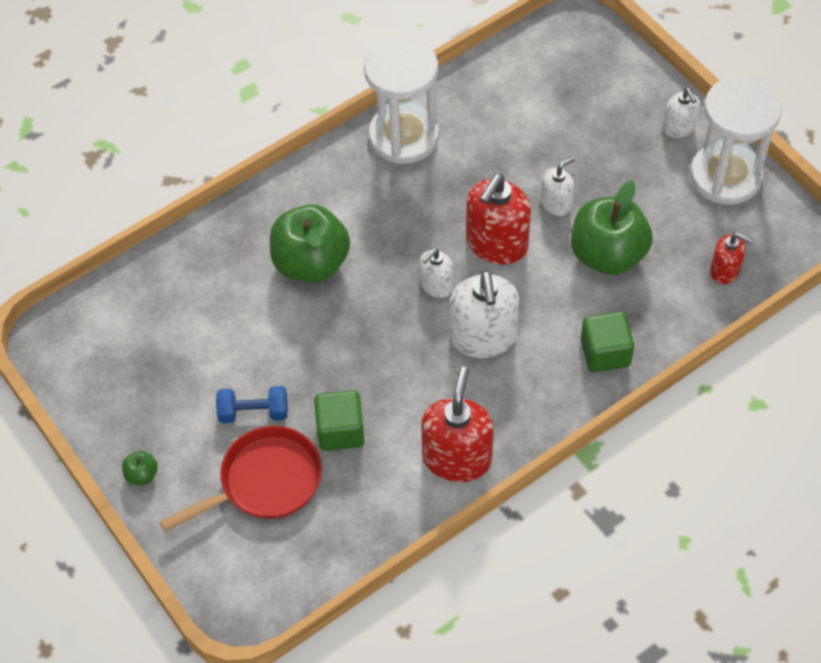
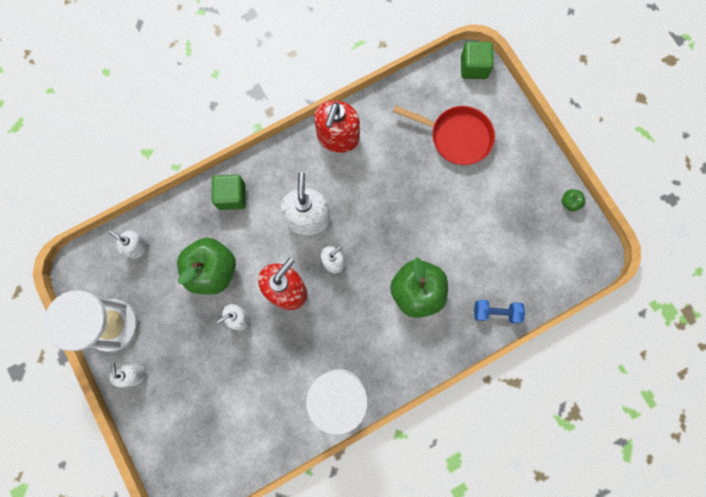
camera: 175 degrees left, 20 degrees up
(142, 475) = (532, 151): green apple -> green apple (569, 202)
(253, 412) = (461, 184): blue dumbbell -> blue dumbbell (496, 312)
(265, 482) = (456, 137): red pan -> red pan turned 135 degrees counterclockwise
(340, 431) = (407, 164): green cube -> green cube (473, 67)
(725, 270) = (137, 247): red soap dispenser -> white soap dispenser

